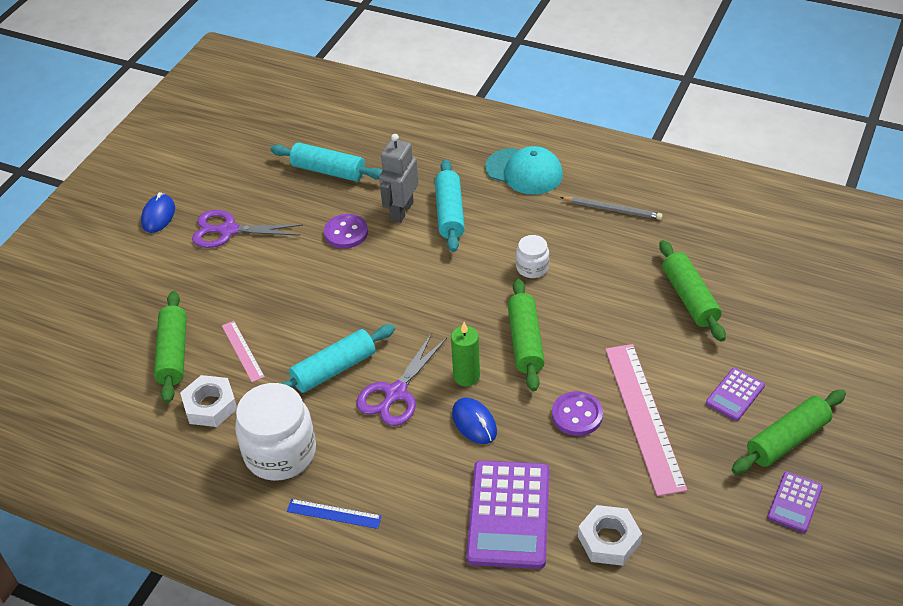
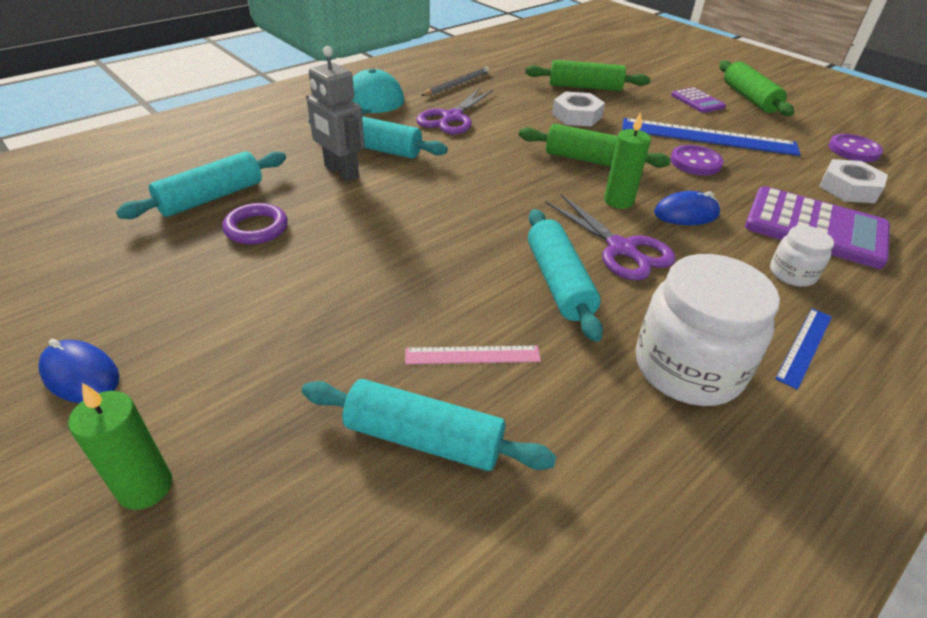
camera: 70 degrees left, 5 degrees down
(108, 275) = (145, 487): none -> green candle
(173, 354) = (424, 438): green rolling pin -> turquoise rolling pin
(210, 406) = (565, 421): white nut -> white nut (577, 116)
(228, 230) = (213, 306): purple scissors -> purple scissors (452, 118)
(308, 207) = (256, 228): none -> purple ring
(346, 233) = (334, 214): purple button -> purple button (853, 150)
(532, 268) = (495, 132): white jar -> white jar (792, 274)
(643, 416) = (708, 137): pink ruler -> blue ruler
(794, 502) = (811, 112): purple calculator -> none

